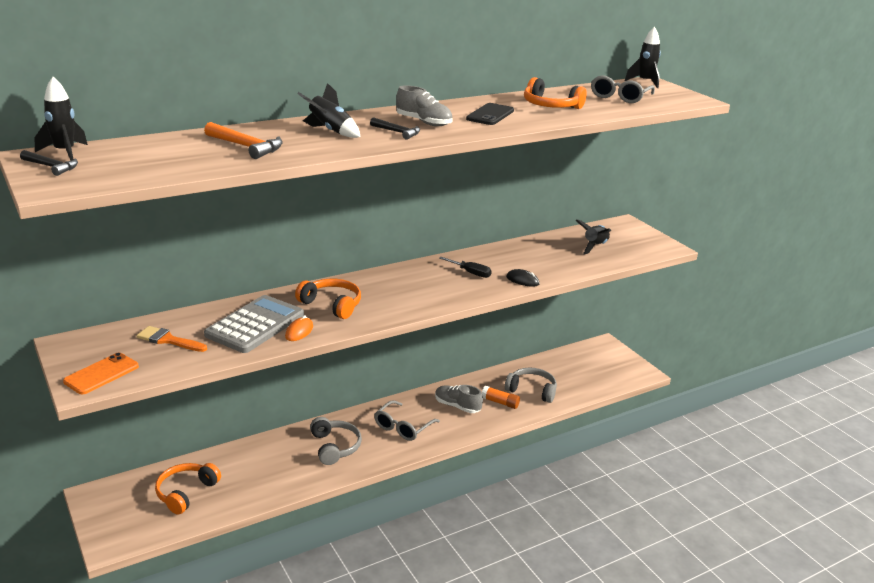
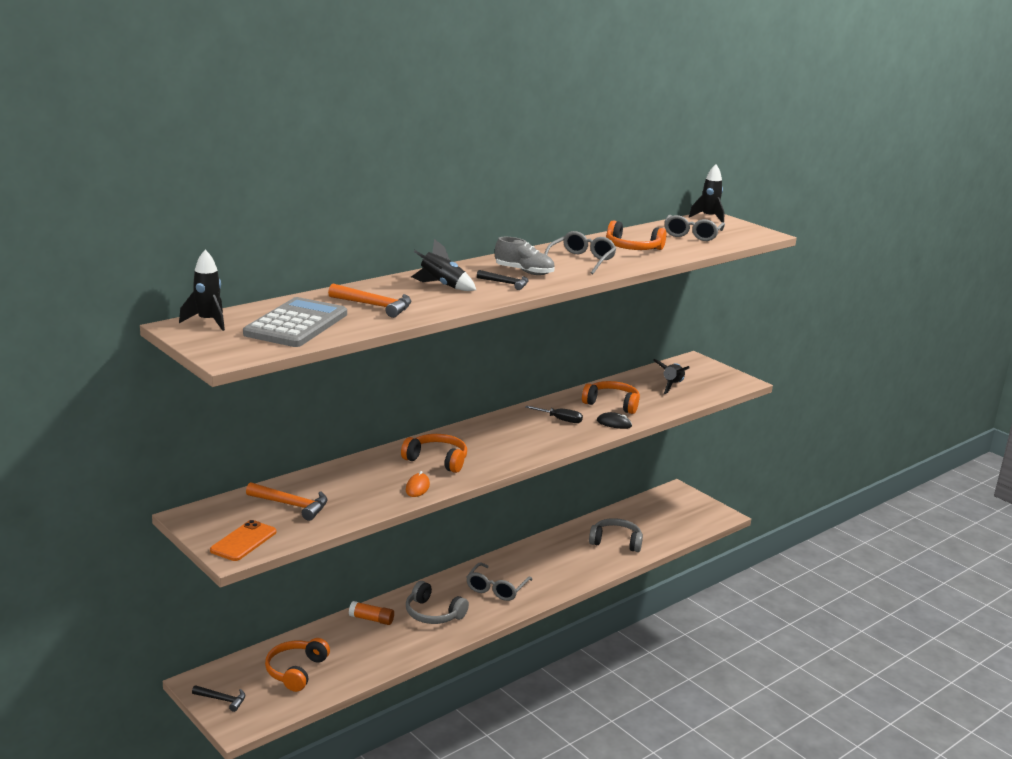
camera: 10 degrees left, 5 degrees down
(51, 167) = (208, 336): black hammer -> black hammer (222, 700)
(168, 340) = (291, 505): orange brush -> orange hammer
(255, 325) = (371, 485): grey calculator -> grey calculator (296, 324)
(334, 447) = (433, 614): grey headphones -> grey headphones turned 150 degrees clockwise
(457, 406) = (545, 564): grey shoe -> none
(490, 115) = (581, 260): black phone -> grey glasses
(500, 402) = (587, 556): orange glue stick -> orange glue stick (371, 619)
(528, 261) = (612, 404): none -> orange headphones

